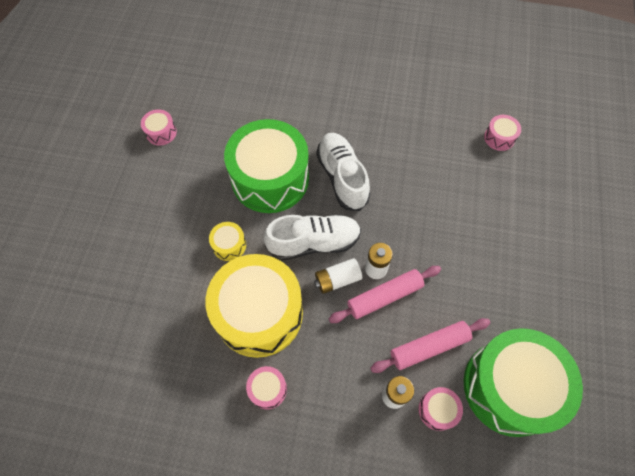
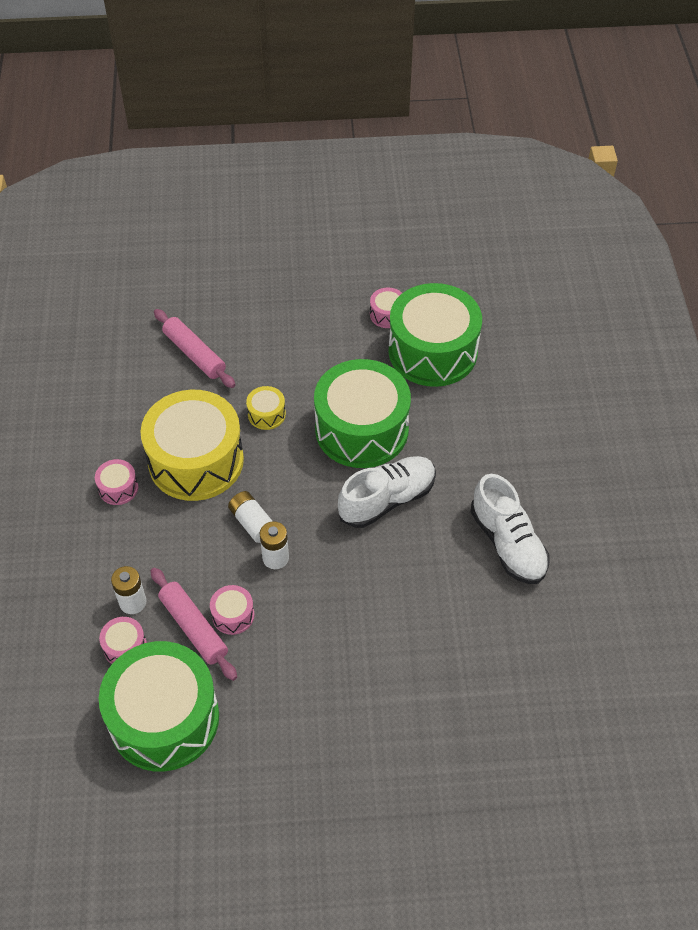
camera: 75 degrees right, 10 degrees down
(212, 112) = (432, 351): none -> green drum
(314, 243) = (291, 490): white shoe -> white shoe (508, 543)
(384, 296) = (243, 573): pink rolling pin -> pink rolling pin (194, 354)
(499, 138) = (512, 669): pink drum -> pink drum (233, 615)

